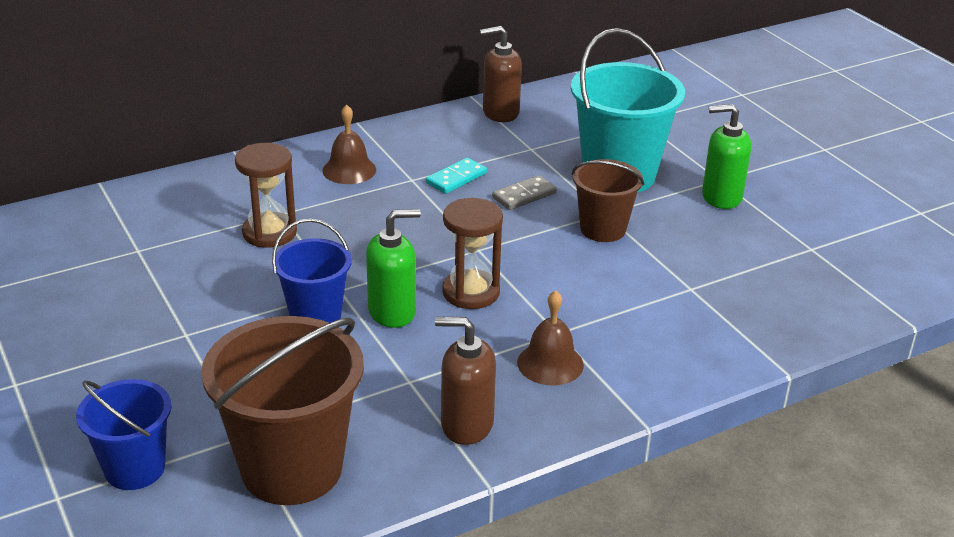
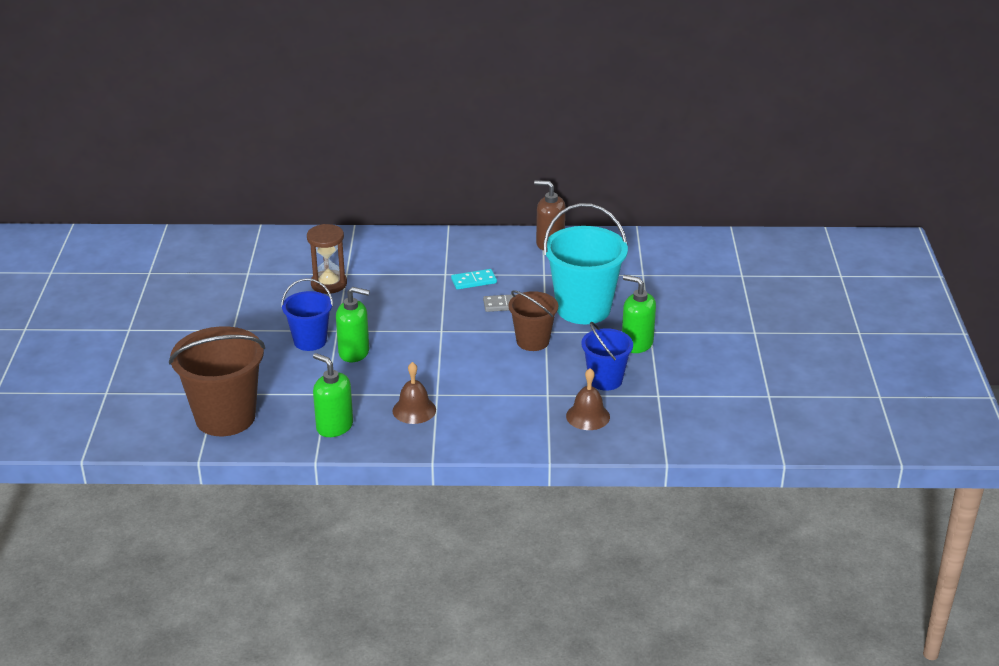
camera: 30 degrees right, 0 degrees up
(135, 468) = (151, 391): blue bucket -> blue bucket (605, 380)
(349, 170) = (412, 257): brown bell -> brown bell (588, 416)
(466, 425) = (334, 426): brown soap dispenser -> green soap dispenser
(471, 292) = (410, 355): brown hourglass -> none

